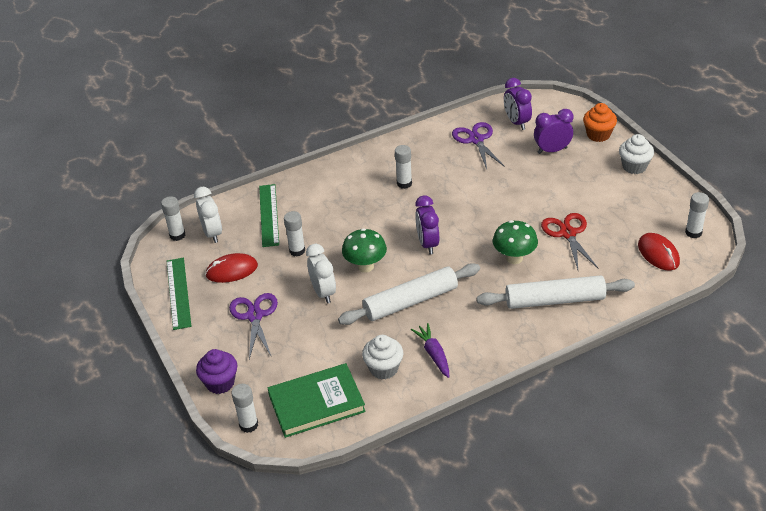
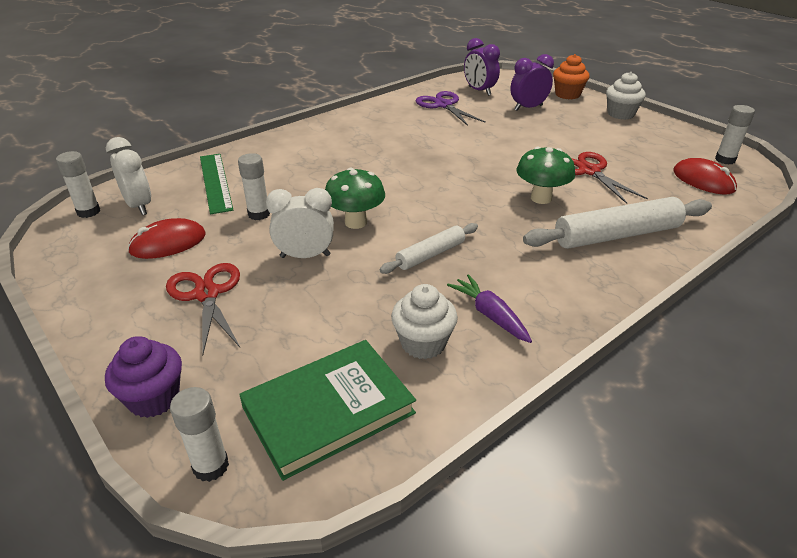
camera: 15 degrees left, 5 degrees down
(178, 293) = (86, 277): green ruler -> none
(255, 316) = (207, 294): purple scissors -> red scissors
(323, 292) = (305, 256): white clock -> white clock turned 60 degrees counterclockwise
(404, 183) = (378, 143): white glue stick -> none
(411, 302) = (431, 255): white rolling pin -> white rolling pin, size x0.57
(428, 244) = (428, 193): purple clock -> none

